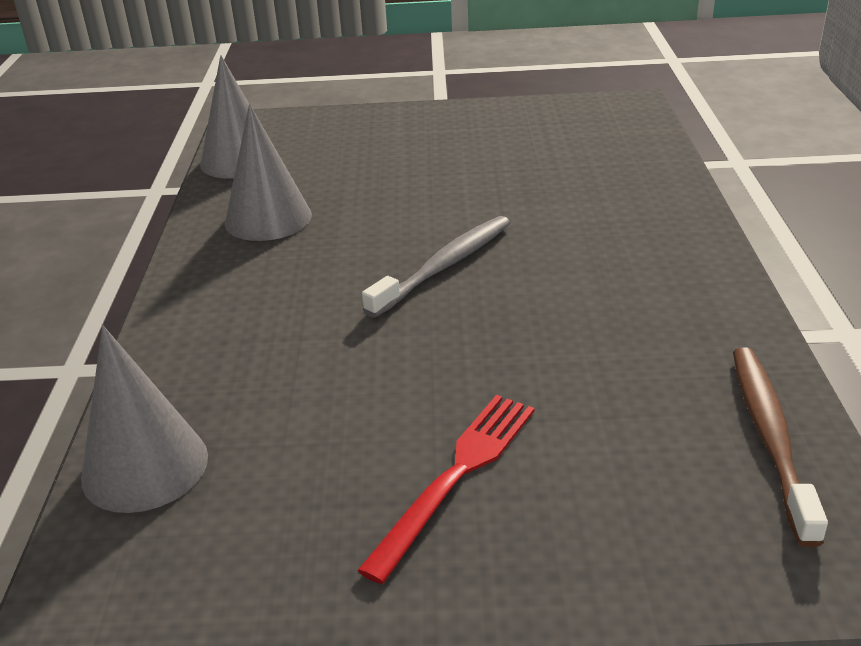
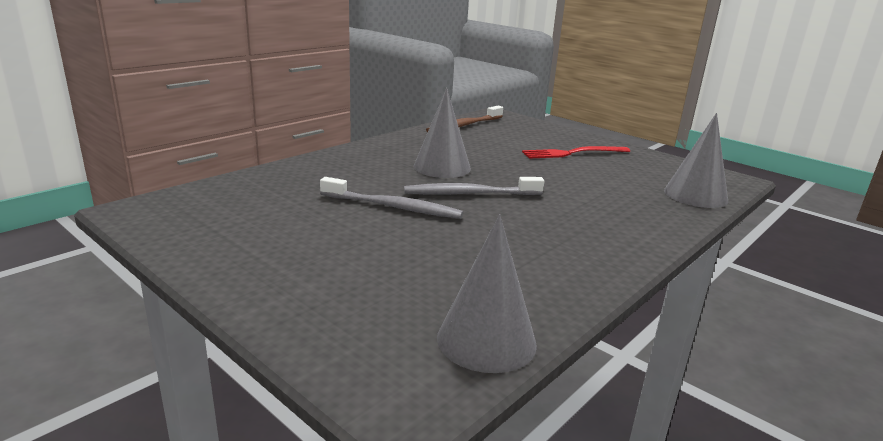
camera: 140 degrees left, 10 degrees down
(268, 218) = (530, 266): grey cone -> grey cone (442, 167)
(477, 206) = (393, 207): none -> grey toothbrush

